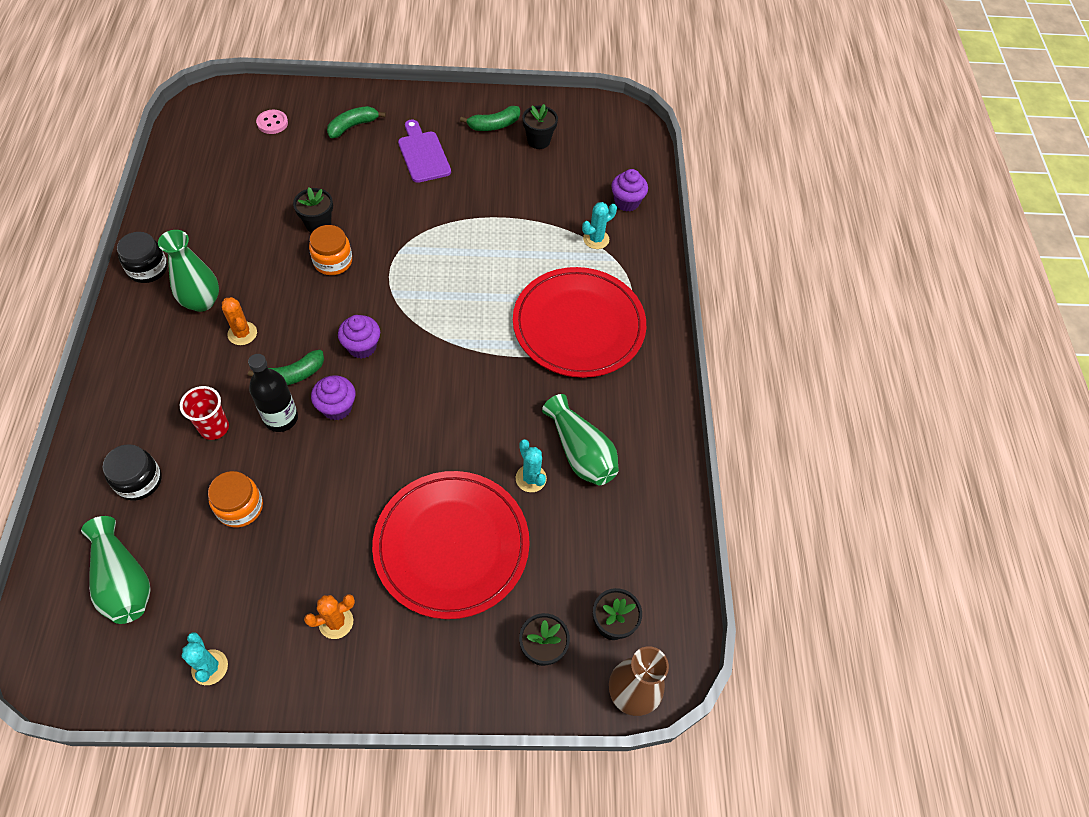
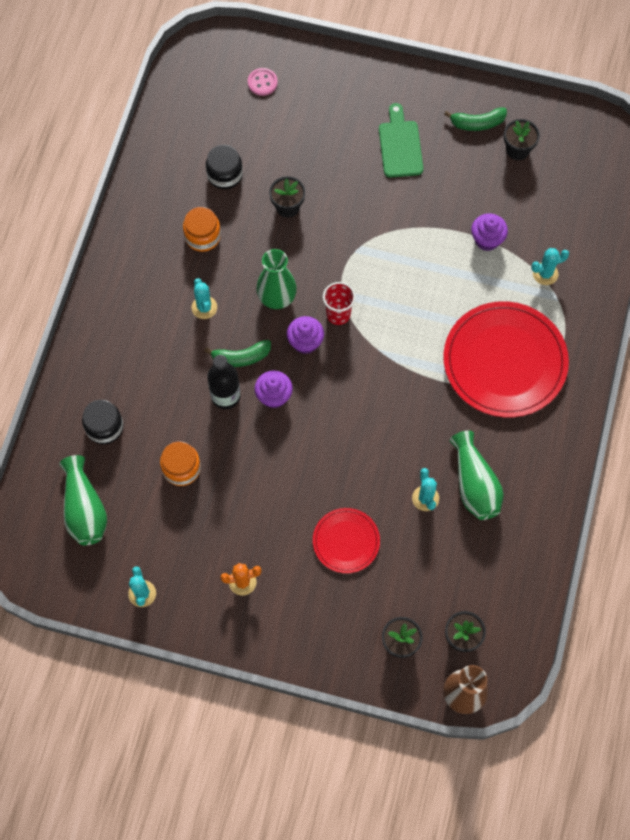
camera: 20 degrees right, 10 degrees up
(148, 269) = (131, 225): black jar -> black jar (225, 175)
(202, 301) = (173, 268): green vase -> green vase (277, 298)
(214, 428) = (169, 393): red cup -> red cup (338, 314)
(242, 333) = (204, 307): orange cactus -> turquoise cactus
(333, 261) = (294, 249): orange jar -> orange jar (202, 236)
(353, 126) = (338, 100): green banana -> none
(423, 154) = (400, 145): purple cutting board -> green cutting board
(451, 545) = (346, 541): red plate -> red plate, size x0.52
(626, 202) = (587, 238): purple cupcake -> purple cupcake (487, 240)

